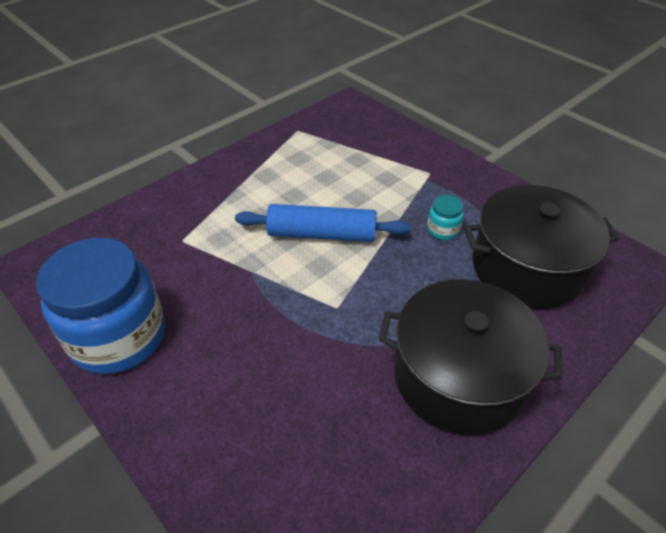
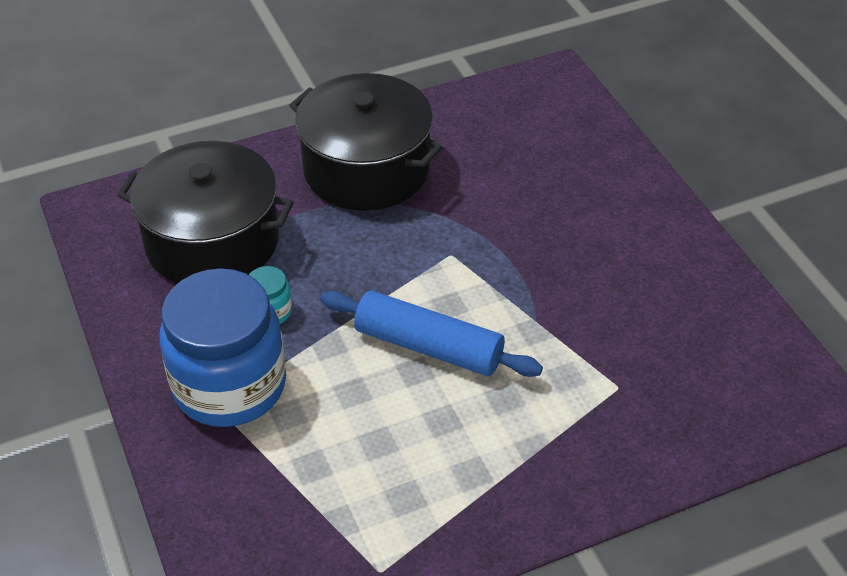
camera: 160 degrees left, 0 degrees up
(118, 336) = (697, 284): blue jar -> blue jar (229, 385)

